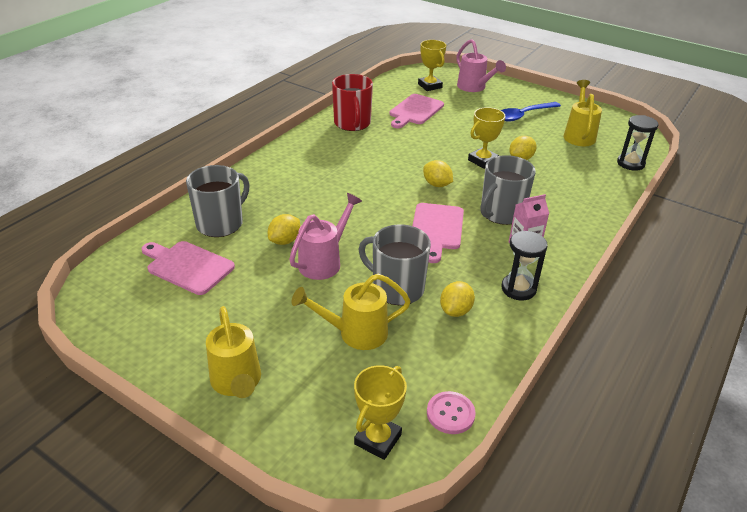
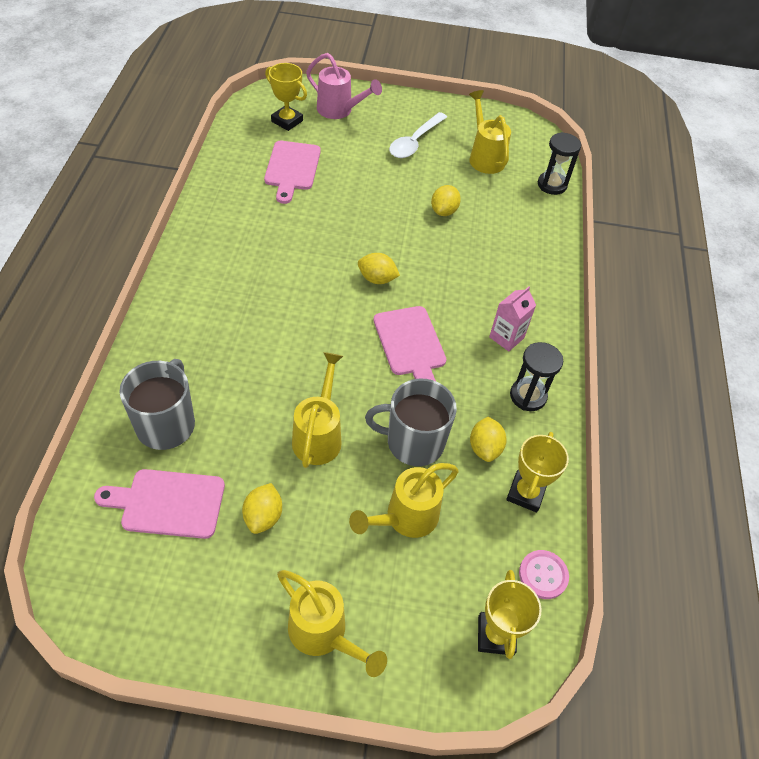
camera: 30 degrees left, 15 degrees up
(285, 241) = (258, 422): yellow lemon -> yellow lemon (263, 516)
(324, 262) = (319, 435): pink watering can -> yellow watering can
(352, 123) = (230, 211): red mug -> none
(482, 161) = (406, 227): yellow trophy -> yellow trophy (526, 493)
(501, 213) = (463, 298): grey mug -> none
(523, 115) = (415, 142): blue spoon -> white spoon

